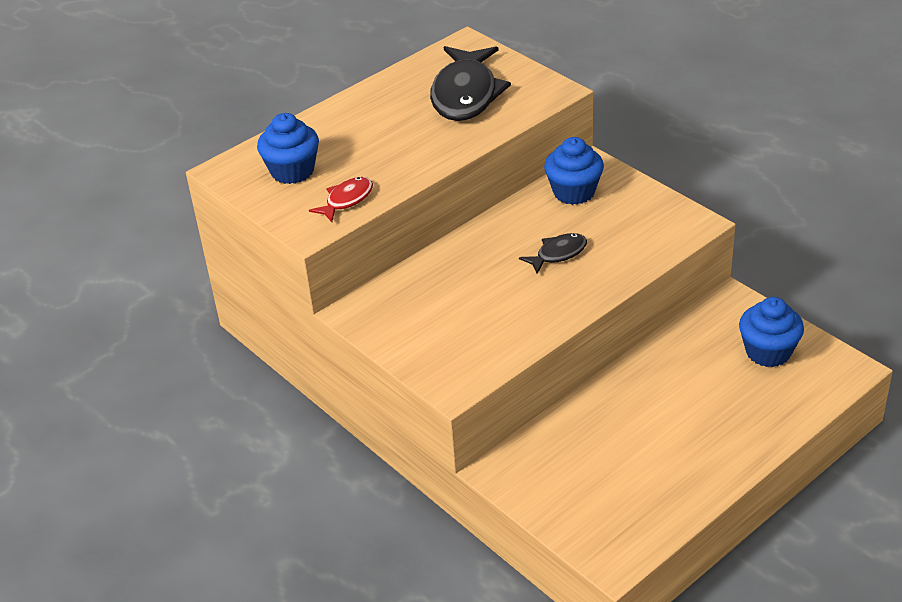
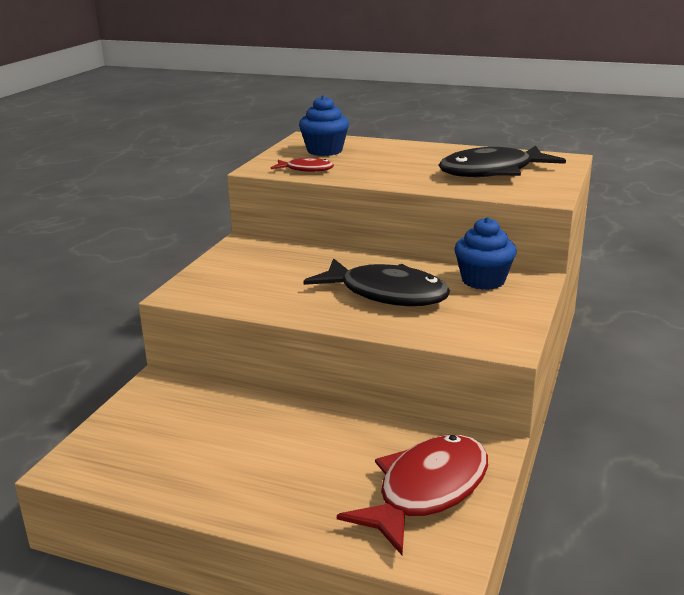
camera: 60 degrees right, 15 degrees down
(558, 254) = (386, 294): black fish -> black fish, size x2.01
(768, 352) = (427, 491): blue cupcake -> red fish

